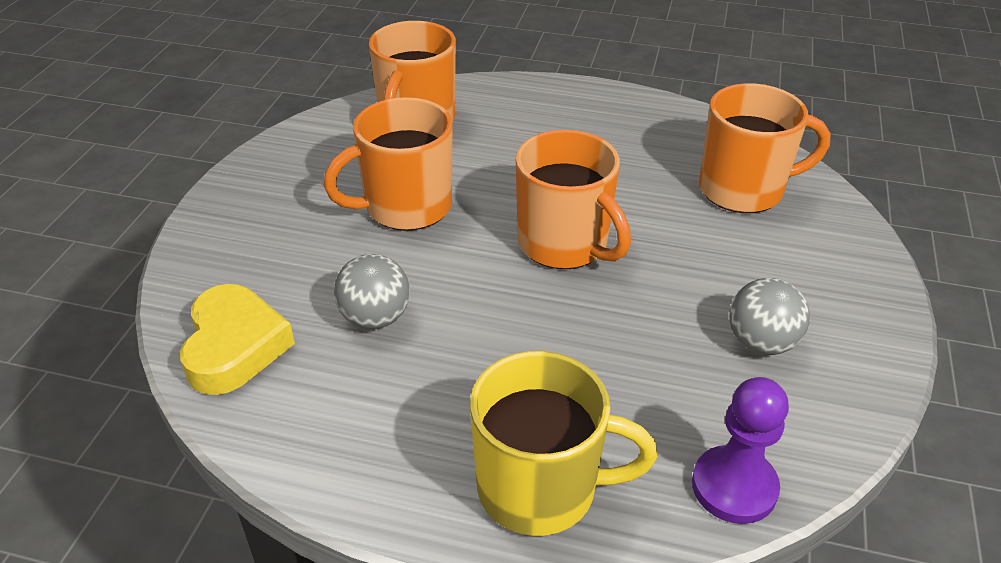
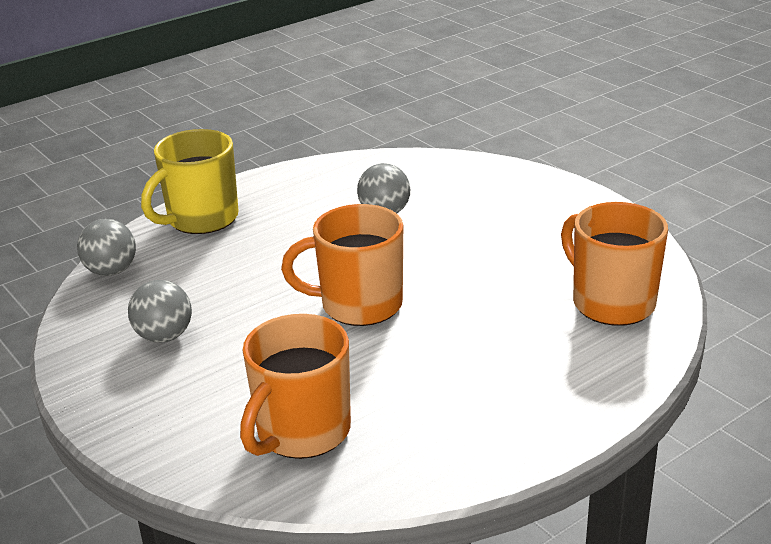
camera: 130 degrees right, 10 degrees down
(234, 346) = (418, 169): yellow heart -> none
(405, 207) = (486, 257): orange mug -> none
(734, 487) = (111, 271): purple pawn -> grey ball

